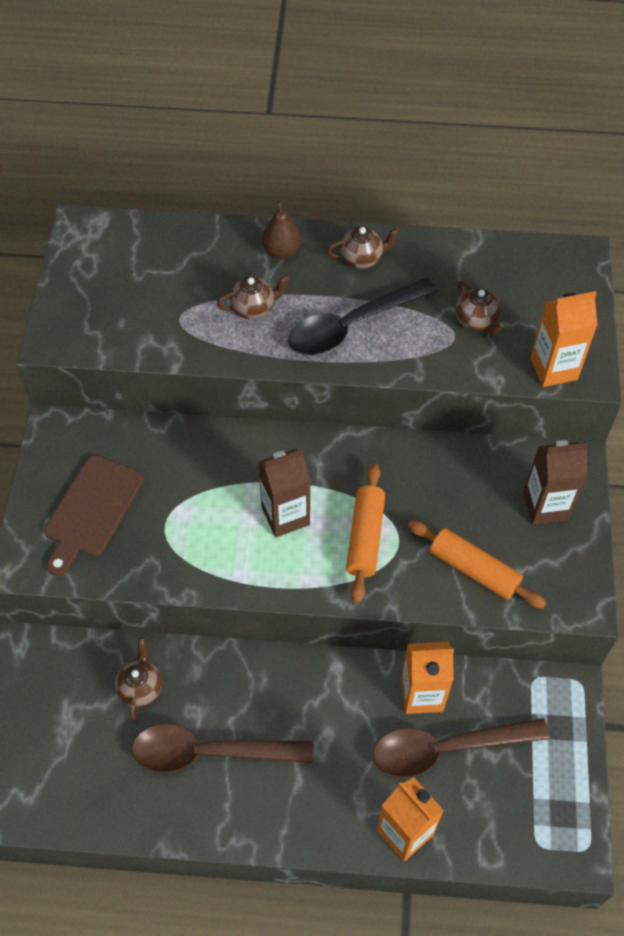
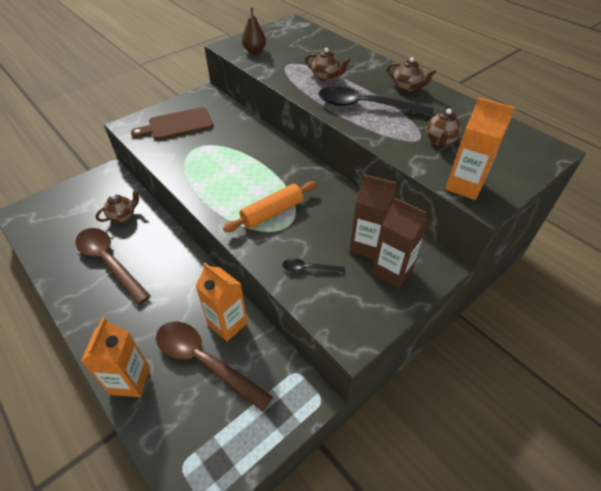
camera: 45 degrees right, 10 degrees down
(281, 251) = (369, 66): brown pear -> brown pear (254, 51)
(285, 516) = (248, 179): brown carton -> brown carton (367, 246)
(473, 570) = (308, 268): orange rolling pin -> black spoon

